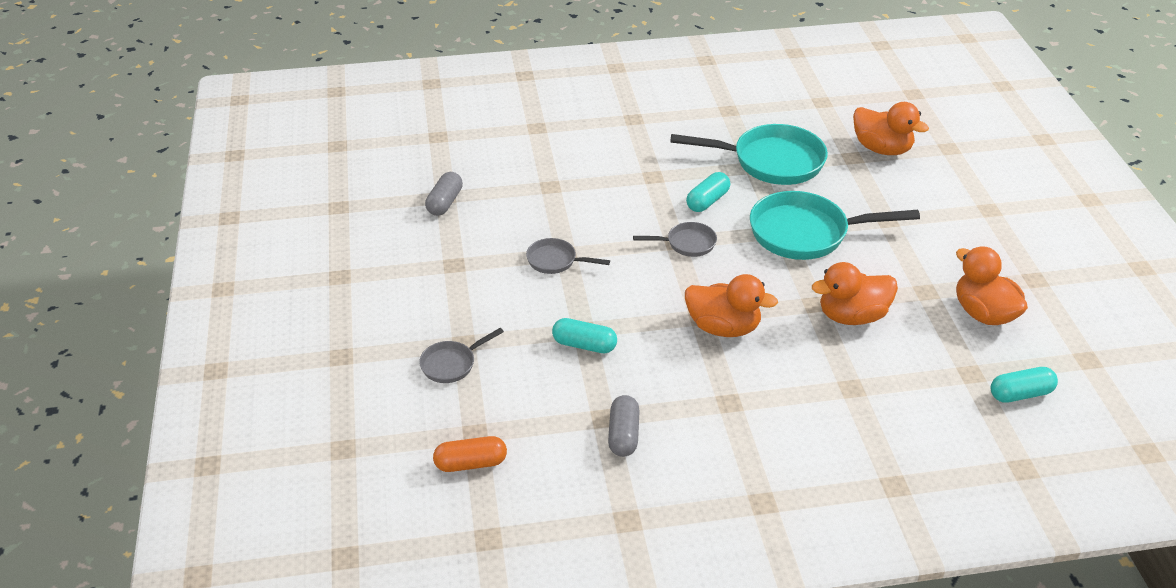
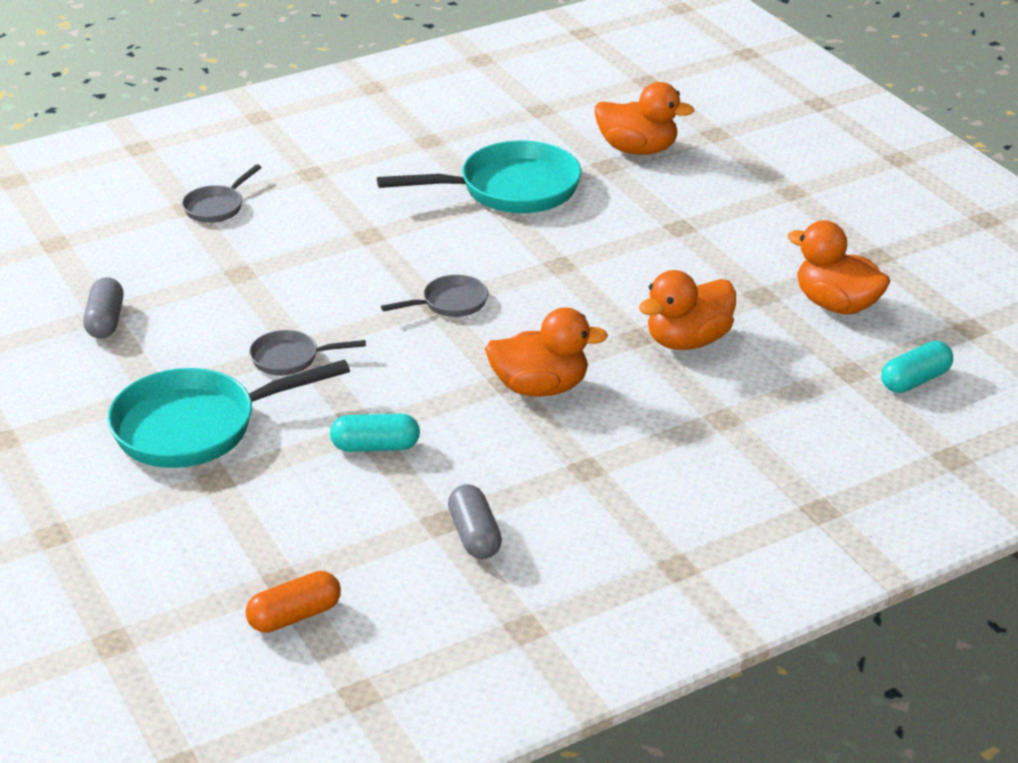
camera: 20 degrees left, 5 degrees down
(452, 364) = (211, 508): grey pan -> grey pan (217, 207)
(707, 201) = (452, 249): turquoise capsule -> none
(806, 233) = (591, 261): turquoise pan -> turquoise pan (196, 427)

